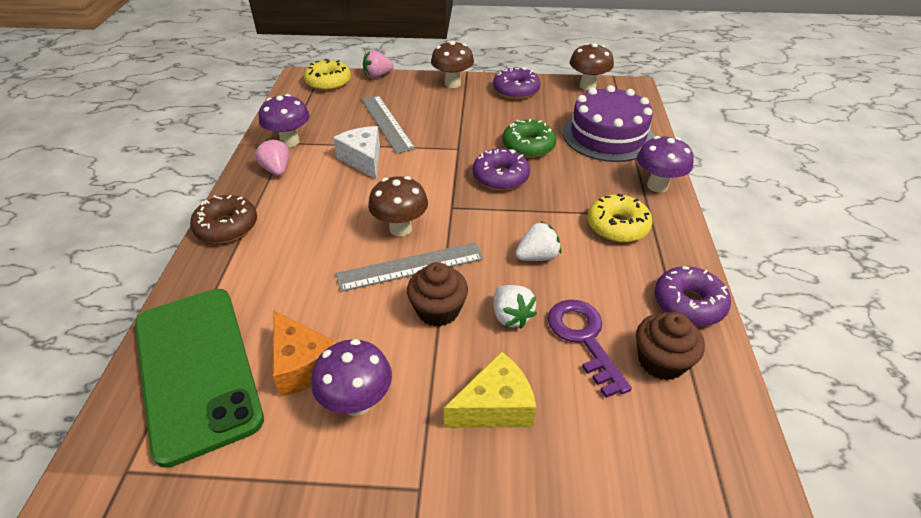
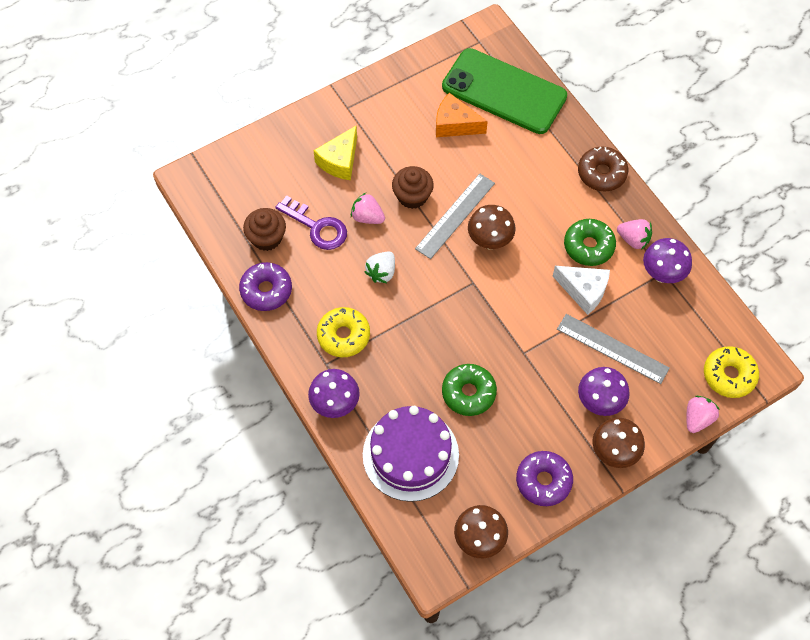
camera: 145 degrees right, 20 degrees up
(318, 183) = (588, 246): none -> green donut
(357, 402) = (408, 124): purple mushroom -> purple mushroom (599, 402)
(500, 177) = (462, 337): purple donut -> none
(511, 316) = (367, 217): white strawberry -> pink strawberry

